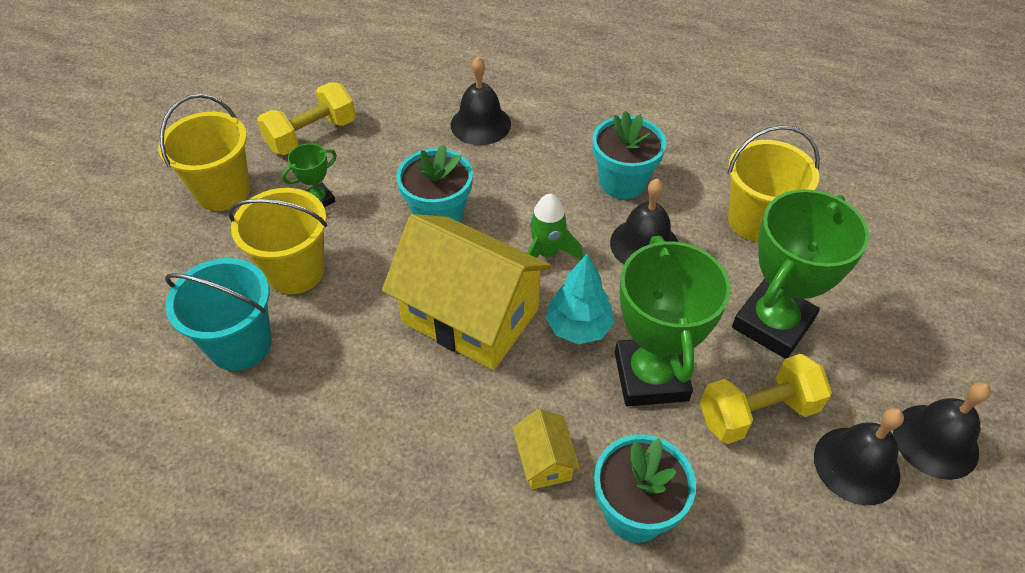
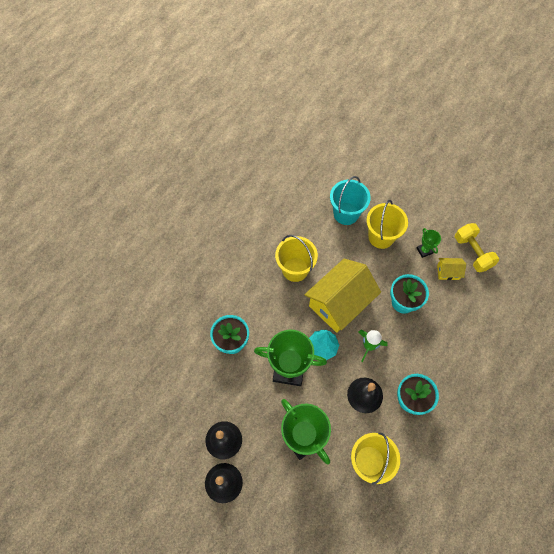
camera: 105 degrees right, 15 degrees up
(223, 191) = (437, 211): yellow bucket -> yellow bucket (295, 269)
(480, 124) = (469, 337): black bell -> none
(544, 461) = (262, 315): yellow house -> yellow house (448, 272)
(757, 413) = (259, 409): yellow dumbbell -> none

